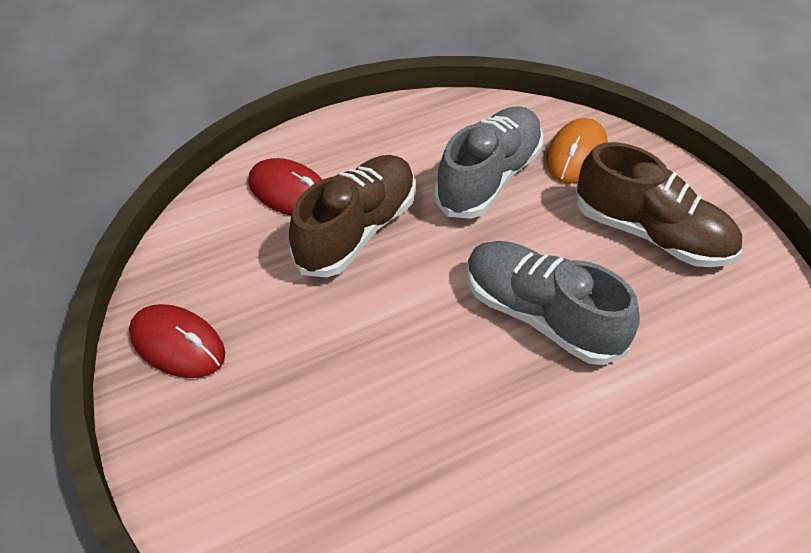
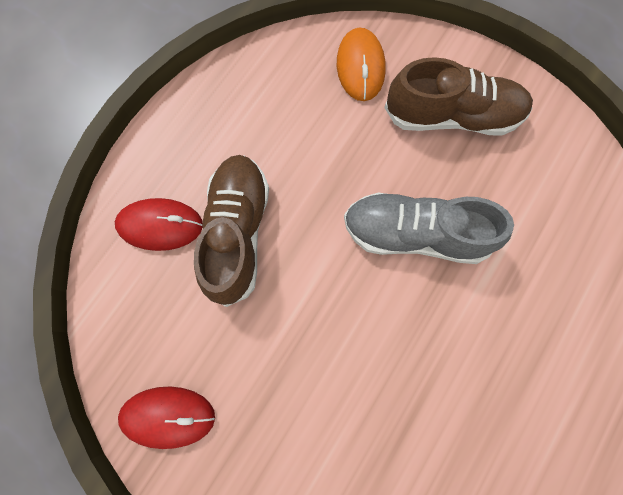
camera: 30 degrees left, 25 degrees up
(488, 178) = (307, 125): grey shoe -> none

